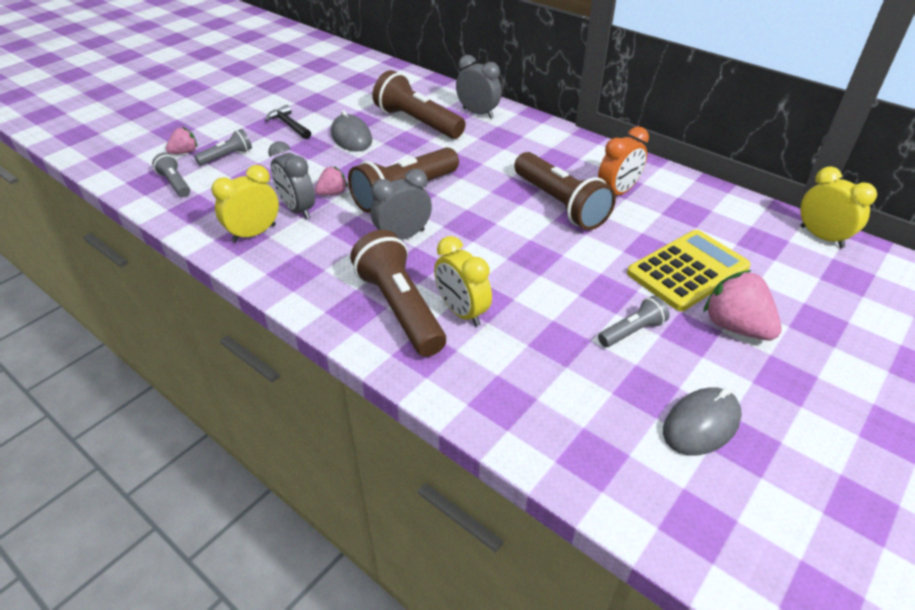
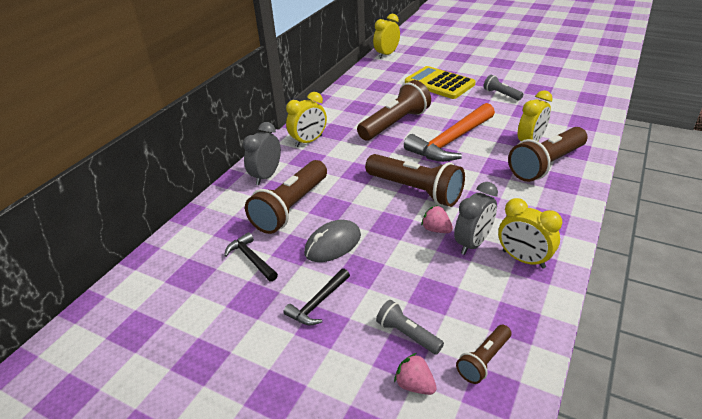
camera: 100 degrees left, 5 degrees down
(175, 183) = (484, 360): grey flashlight -> brown flashlight
(359, 102) = (251, 259): none -> black hammer
(403, 236) = (472, 179): grey clock -> none
(496, 240) = (451, 141): none -> orange hammer
(538, 140) = (309, 141): none -> yellow clock
(617, 192) = (370, 106): orange clock -> none
(701, 424) = (547, 77): grey mouse -> none
(735, 327) = (476, 72): pink strawberry -> none

